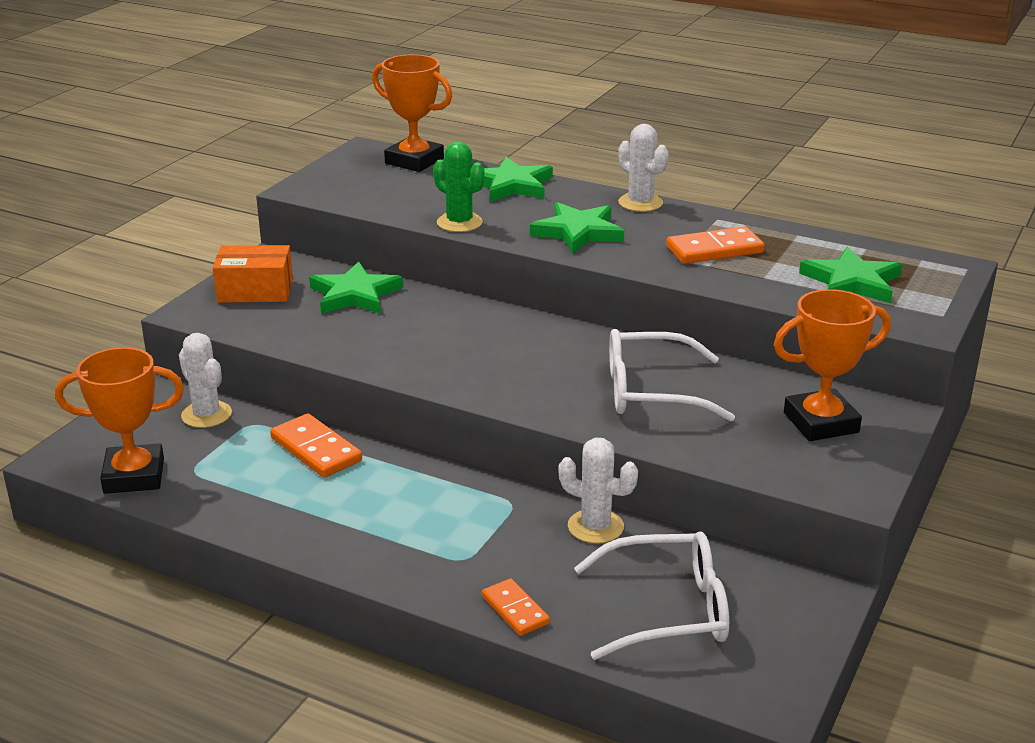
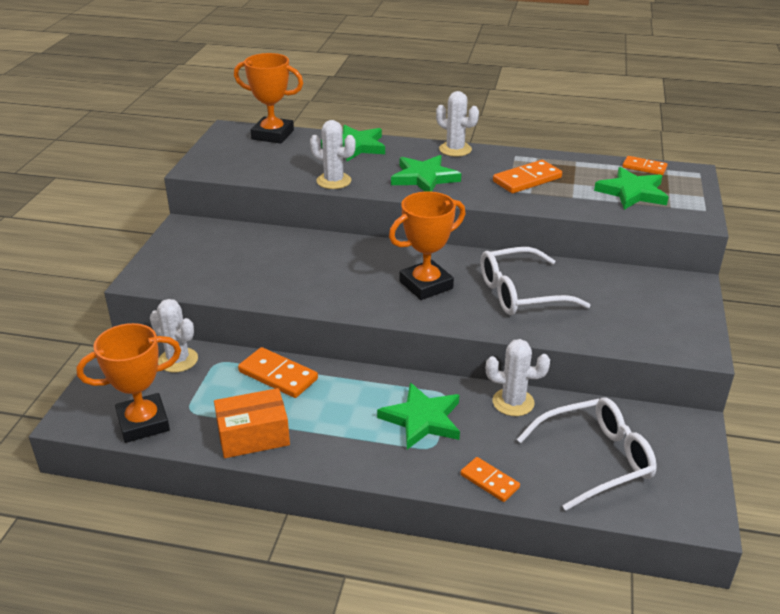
camera: 15 degrees left, 5 degrees up
(255, 291) = (185, 254): orange box -> orange box (253, 436)
(354, 295) = (265, 247): green star -> green star (422, 419)
(459, 223) = (334, 181): green cactus -> white cactus
(821, 422) = (647, 299): orange trophy -> orange trophy (426, 285)
(890, 253) = (644, 167): none -> orange domino

